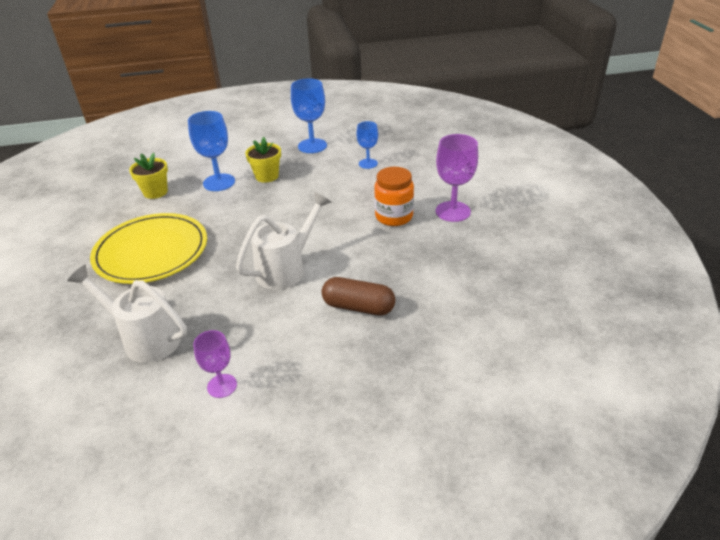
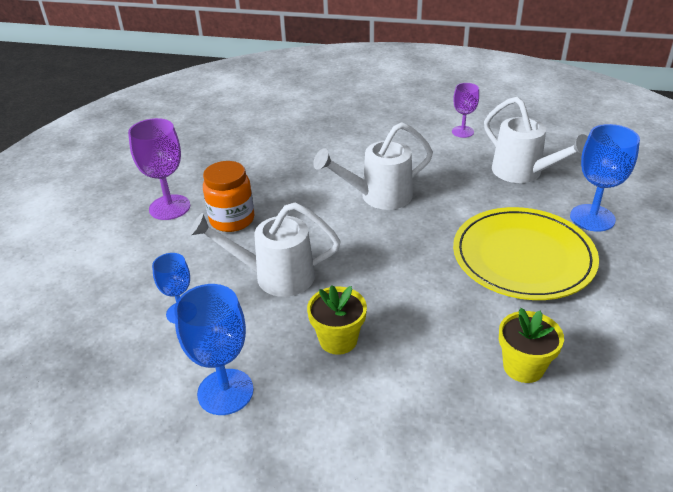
camera: 155 degrees left, 0 degrees up
(219, 182) = (416, 352): blue goblet -> blue goblet (592, 218)
(328, 193) = (275, 276): none -> white watering can
(358, 307) = (336, 151): brown capsule -> none

